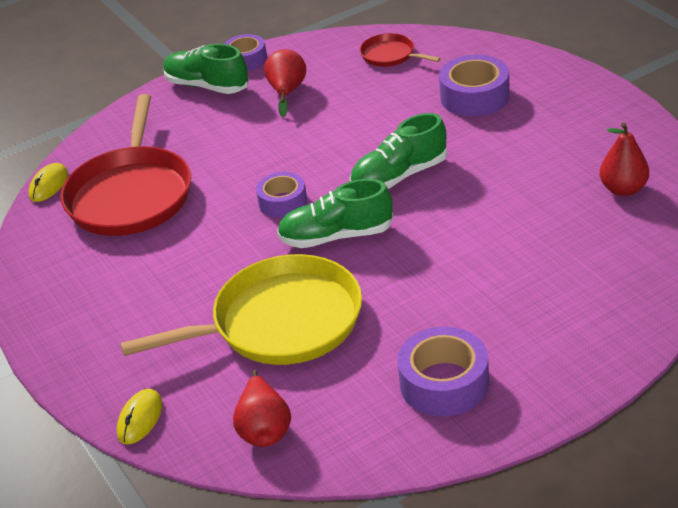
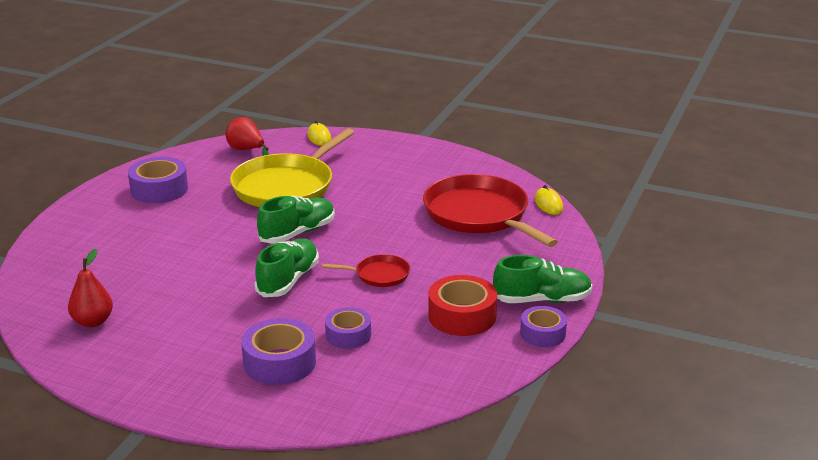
camera: 140 degrees right, 10 degrees down
(282, 202) = (361, 241): purple tape -> purple tape (348, 335)
(287, 92) = (462, 316): red pear -> red tape
(390, 55) = (404, 380): red pan -> red pan (379, 275)

